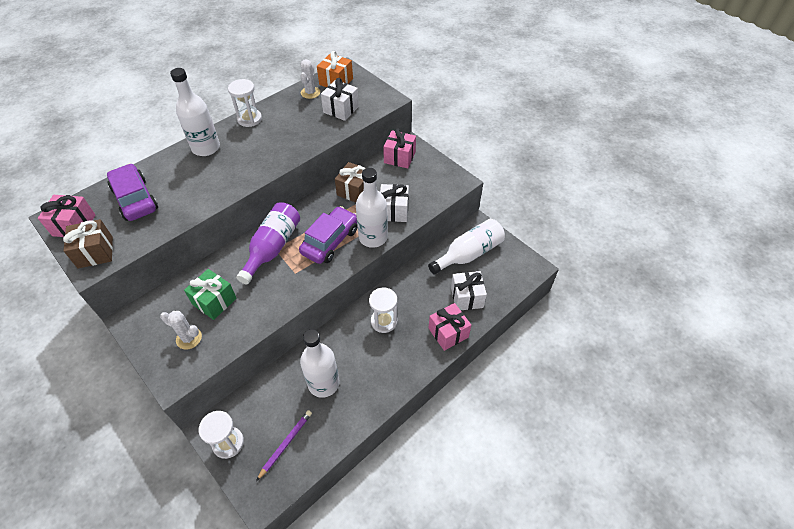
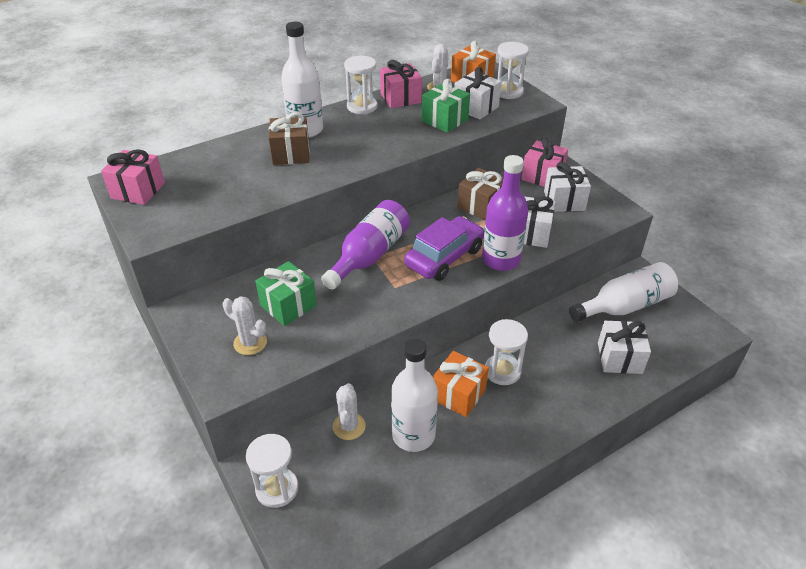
camera: 10 degrees right, 10 degrees down
(95, 252) = (158, 221): brown gift -> brown gift (291, 154)
(135, 199) = (214, 172): purple car -> none
(275, 384) = (349, 426): none -> white cactus
(286, 444) = (354, 503): purple pencil -> none
(317, 125) = (444, 120): none -> green gift
(353, 345) = (458, 394): none -> orange gift
(365, 90) = (508, 92): none -> white hourglass
(373, 237) = (501, 260): white bottle -> purple bottle
(417, 178) = (564, 201): none -> white gift
(448, 333) = (591, 398): pink gift -> pink gift (400, 98)

